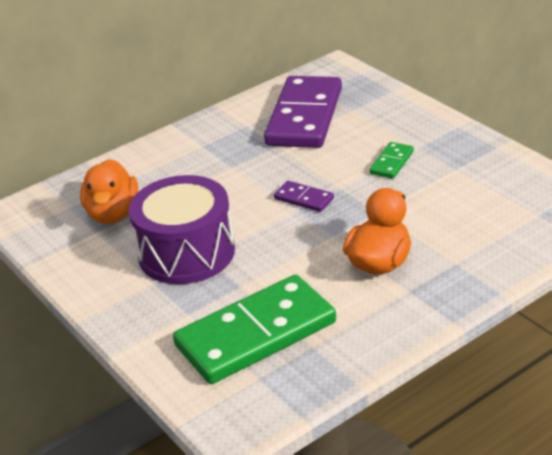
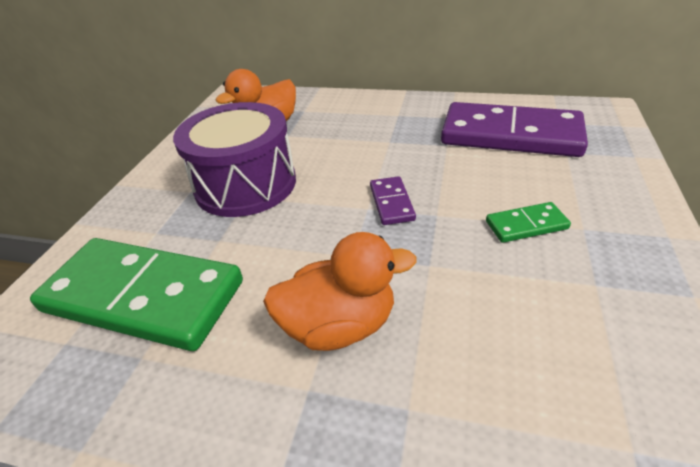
camera: 50 degrees right, 5 degrees up
(305, 117) = (510, 135): purple domino -> purple domino turned 45 degrees clockwise

